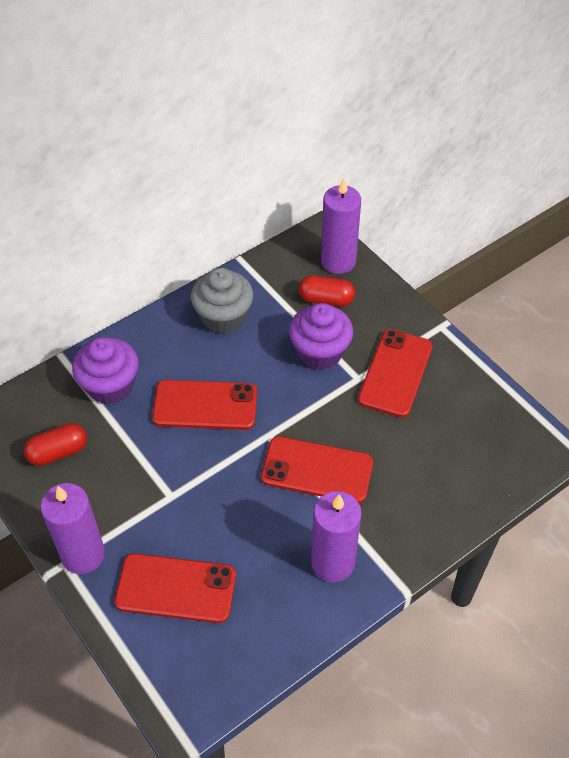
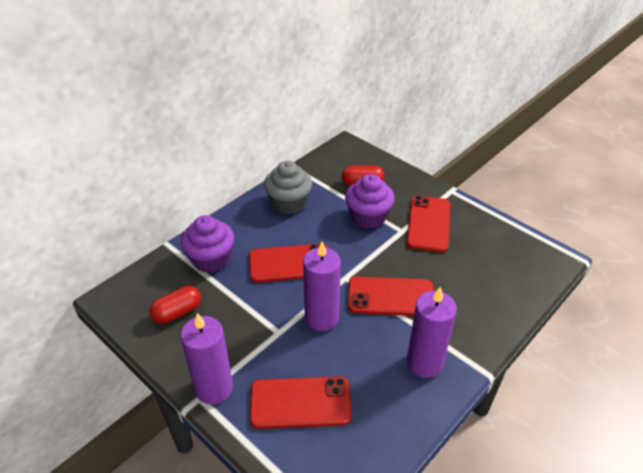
camera: 10 degrees left, 10 degrees down
(338, 261) = (363, 159): purple candle -> purple candle (321, 318)

